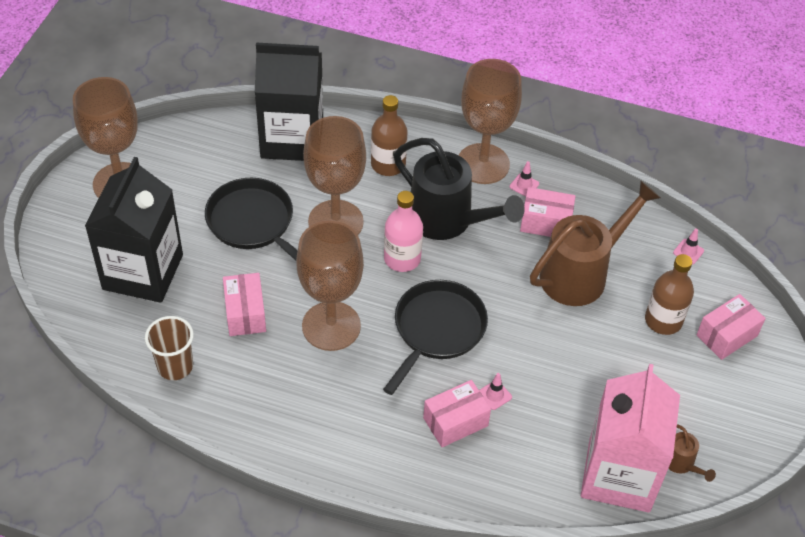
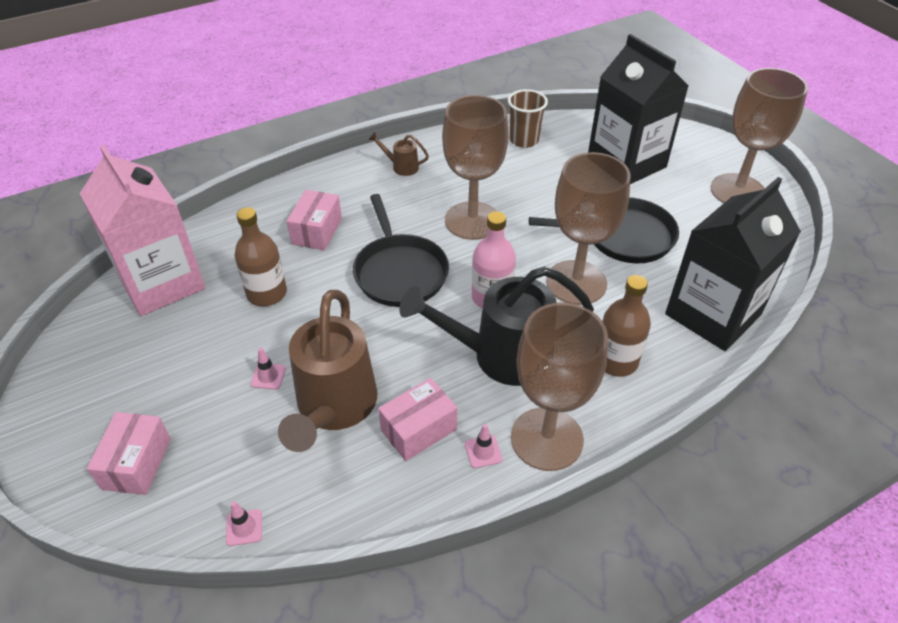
camera: 135 degrees right, 5 degrees down
(245, 313) = (533, 188): pink box -> none
(494, 395) = (307, 264): pink traffic cone -> pink traffic cone (268, 376)
(663, 320) = (215, 427): brown bottle -> brown bottle (267, 293)
(681, 464) = (113, 323): brown watering can -> brown watering can (401, 166)

